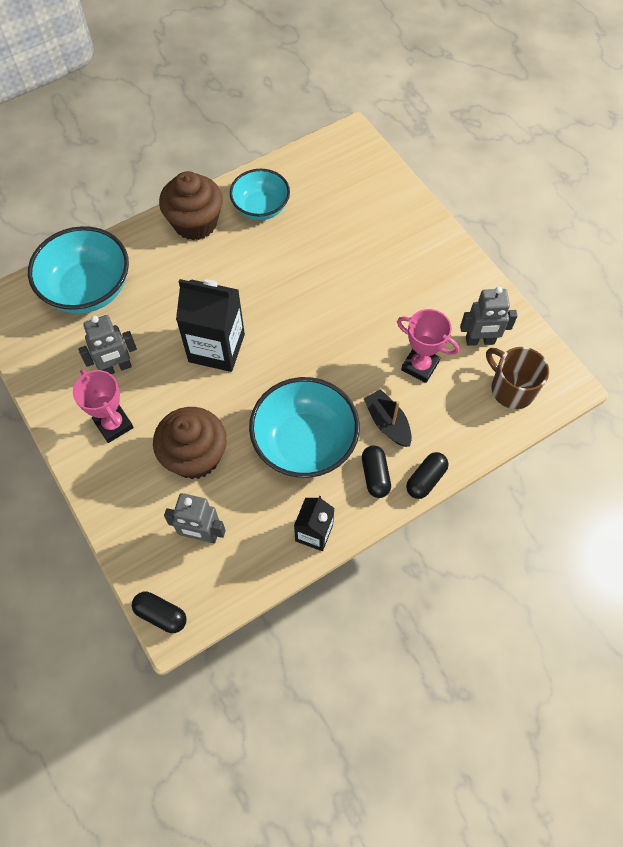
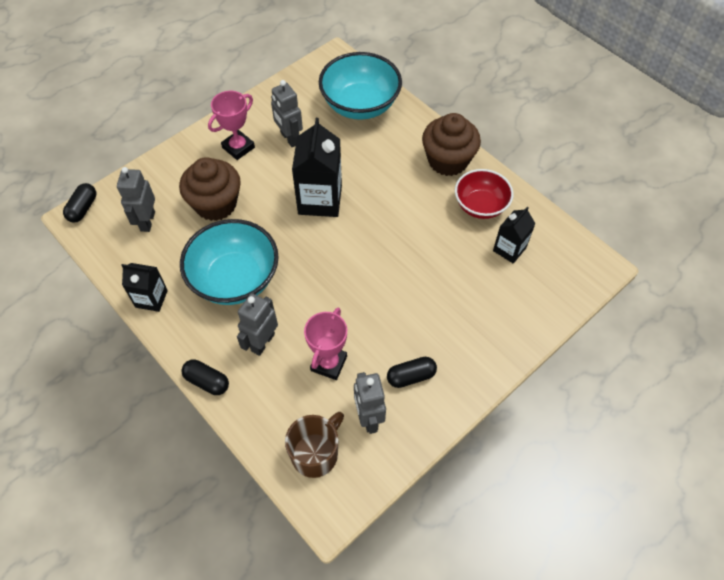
camera: 80 degrees right, 5 degrees down
(261, 208) = (480, 205): turquoise bowl -> red bowl
(318, 196) = (509, 249): none -> black carton
(375, 475) = (208, 338): black capsule -> black capsule (411, 376)
(387, 423) = (262, 342): black boat -> grey robot

